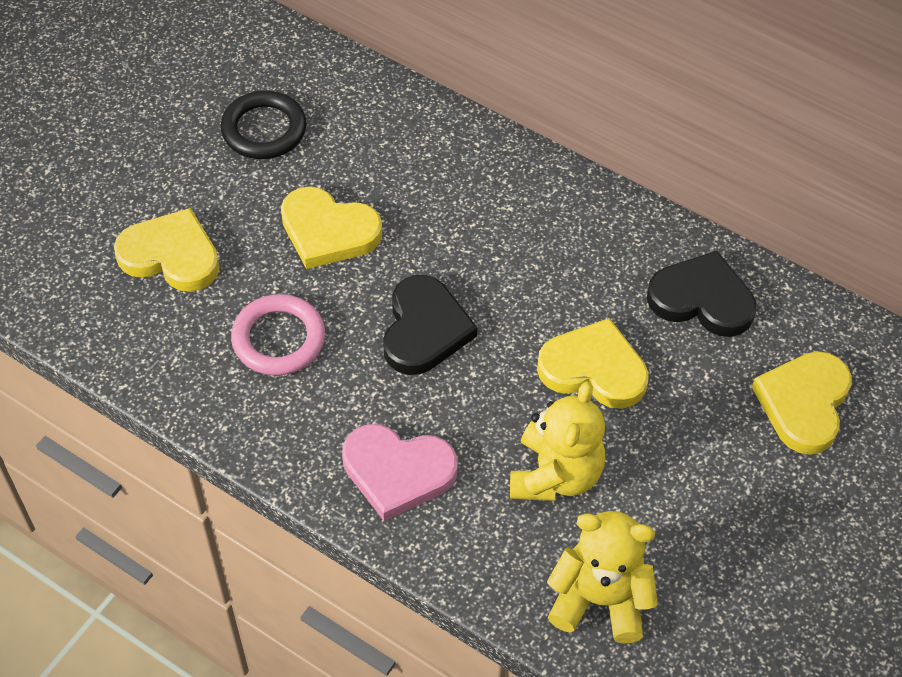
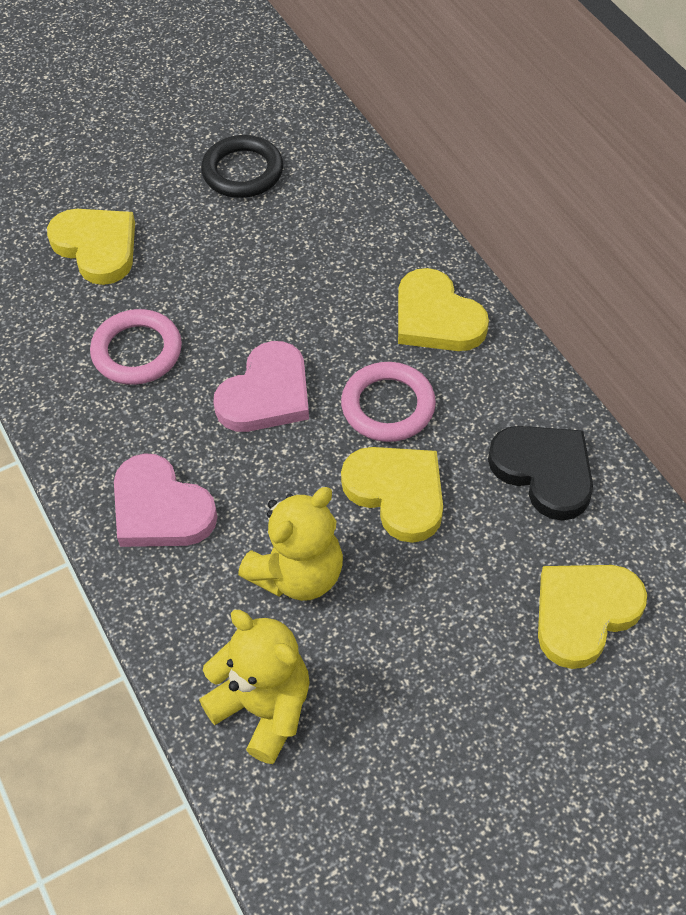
camera: 30 degrees right, 0 degrees up
(328, 231) = (239, 277): yellow heart -> yellow heart (436, 318)
(424, 329) = (266, 394): black heart -> pink heart
(537, 296) = (388, 406): none -> pink ring

